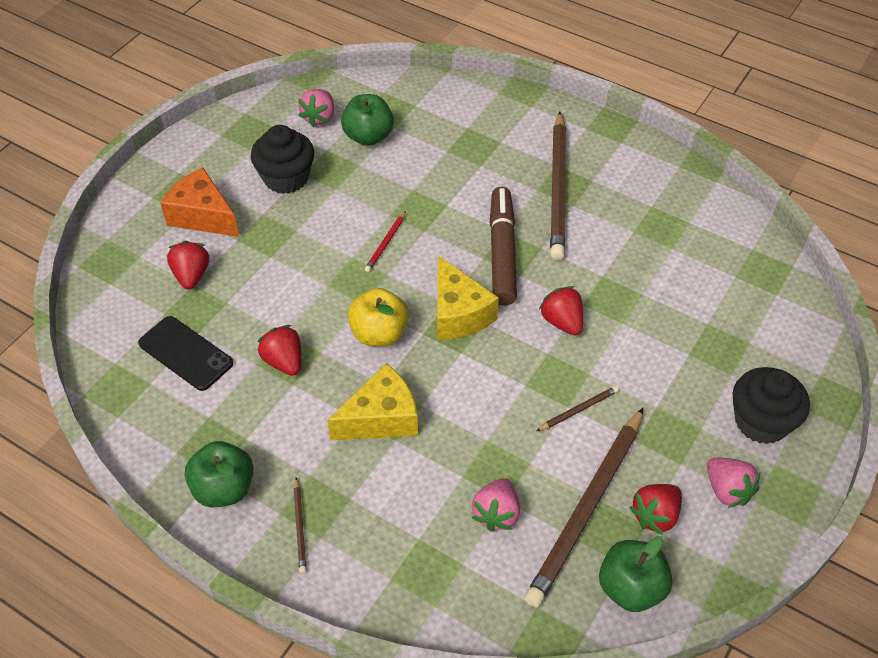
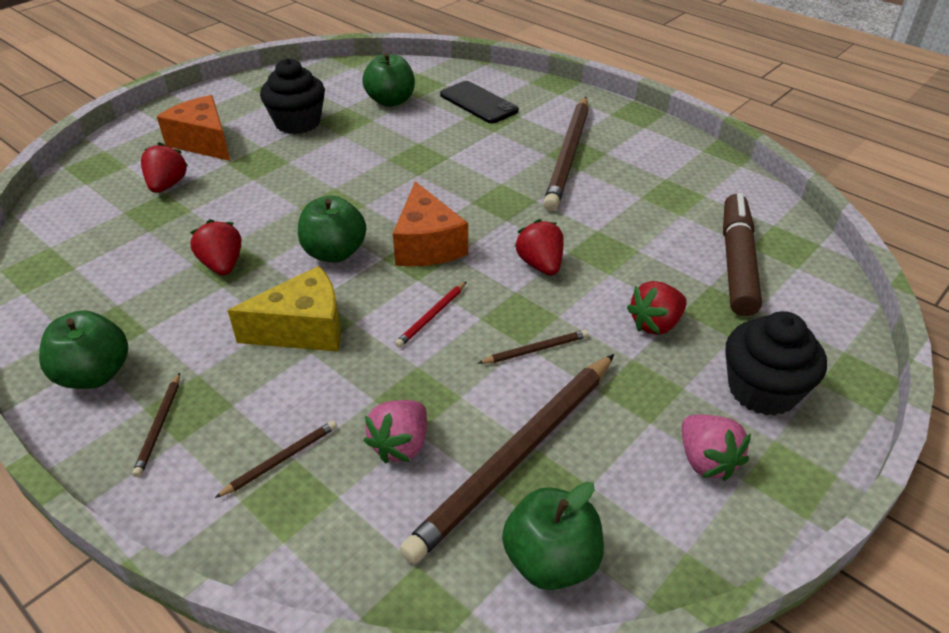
camera: 10 degrees right, 10 degrees down
(186, 353) = (125, 246): black phone -> black phone (478, 103)
(319, 118) = (350, 84): pink strawberry -> none
(379, 333) = (334, 253): yellow apple -> green apple
(386, 243) = (374, 180): red pencil -> red pencil (432, 316)
(408, 541) = (281, 460): none -> brown pencil
(458, 313) = (427, 245): yellow cheese -> orange cheese
(502, 252) = (493, 199): brown marker -> brown marker (737, 262)
(655, 515) = (604, 476): red strawberry -> red strawberry (655, 324)

